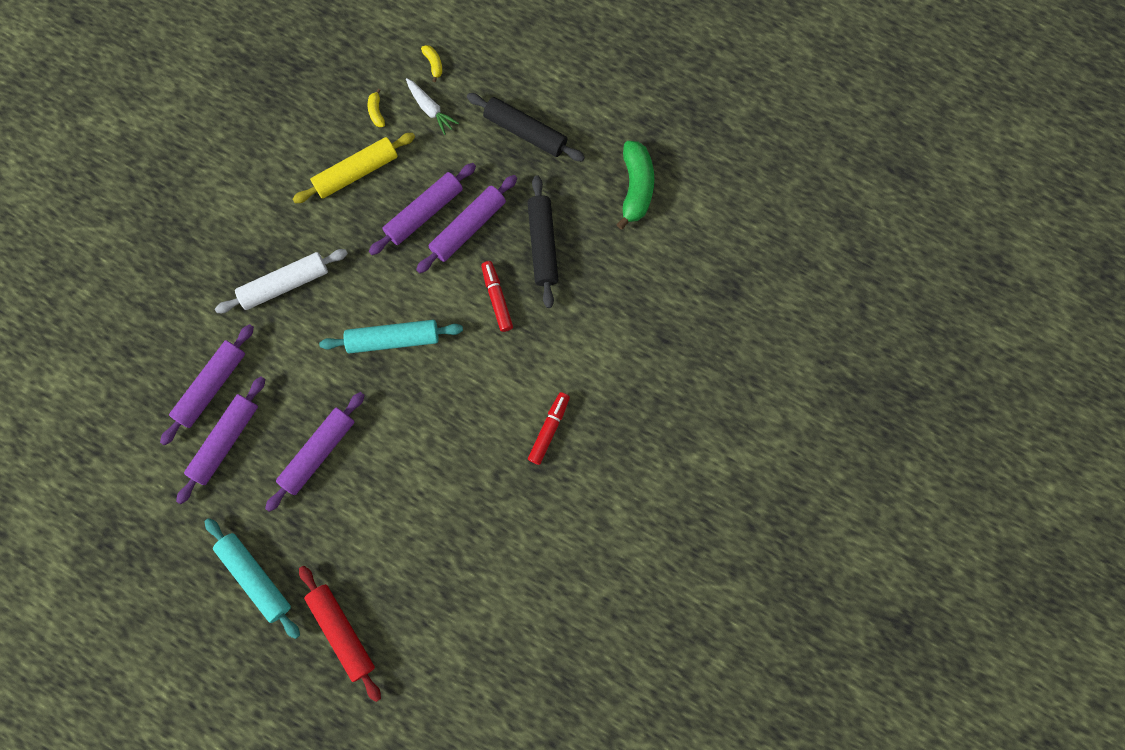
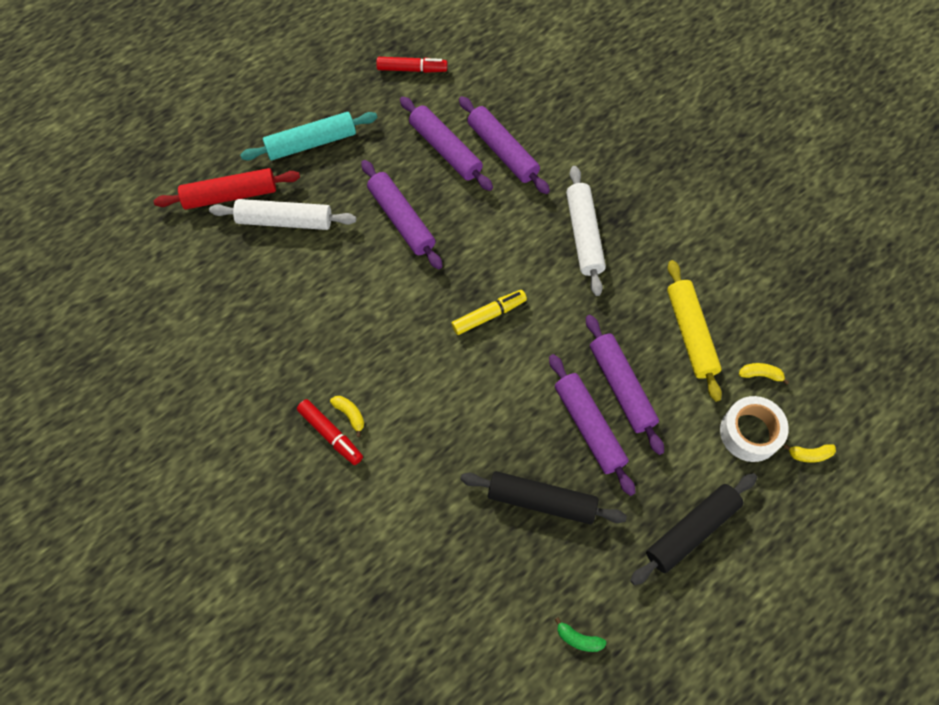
camera: 110 degrees right, 10 degrees down
(354, 563) = (285, 221): none -> white rolling pin
(393, 339) = (488, 315): turquoise rolling pin -> yellow marker
(430, 109) = (750, 433): white carrot -> white tape
(497, 298) = (495, 430): red marker -> red marker (412, 69)
(526, 420) = (350, 415): none -> yellow banana
(636, 188) = (578, 639): green banana -> green banana, size x0.46

